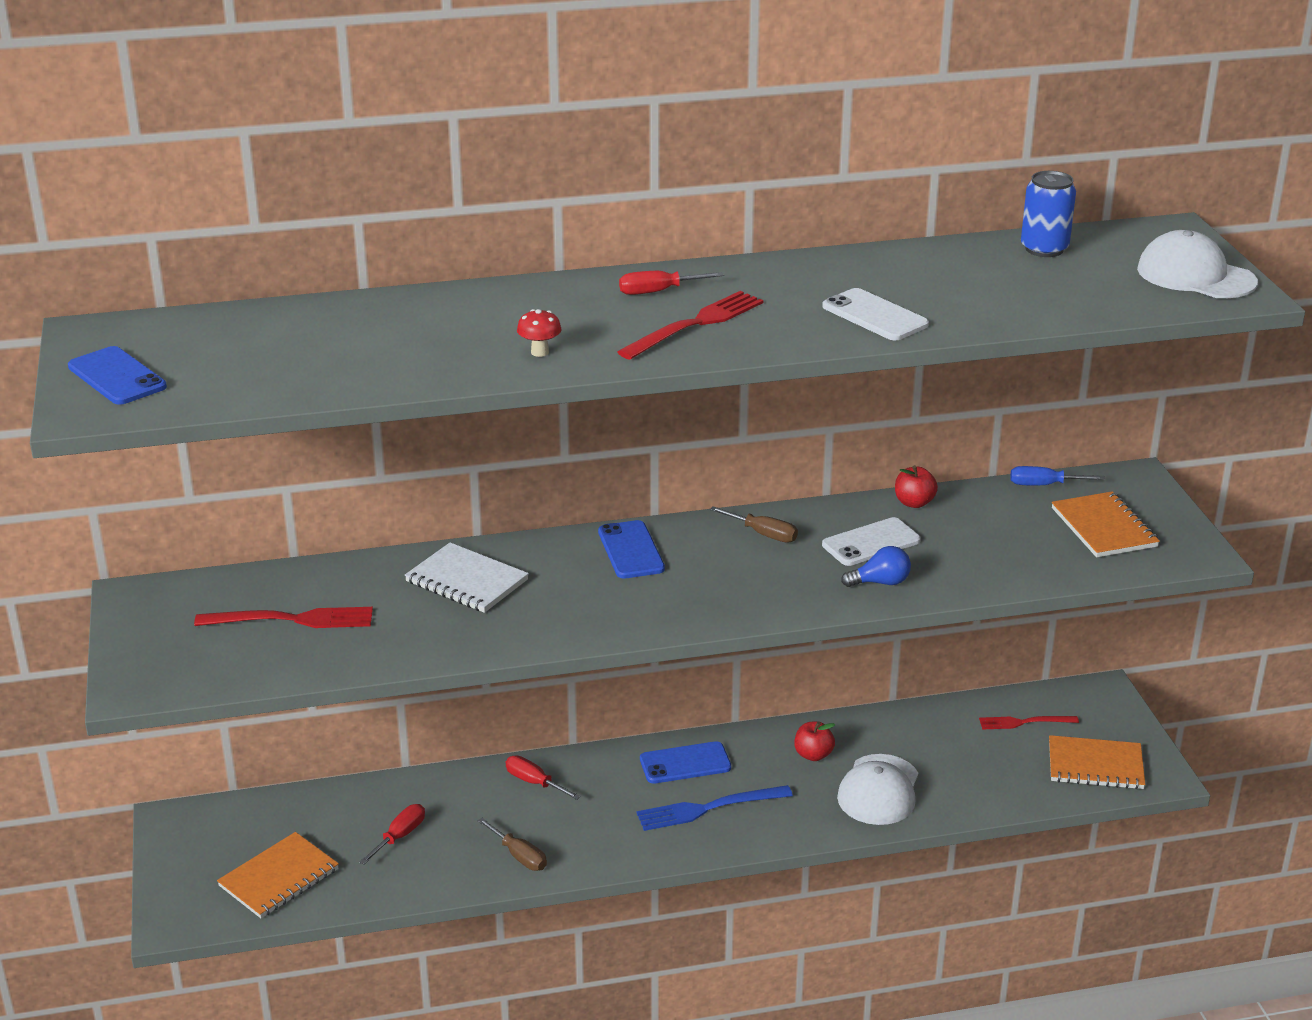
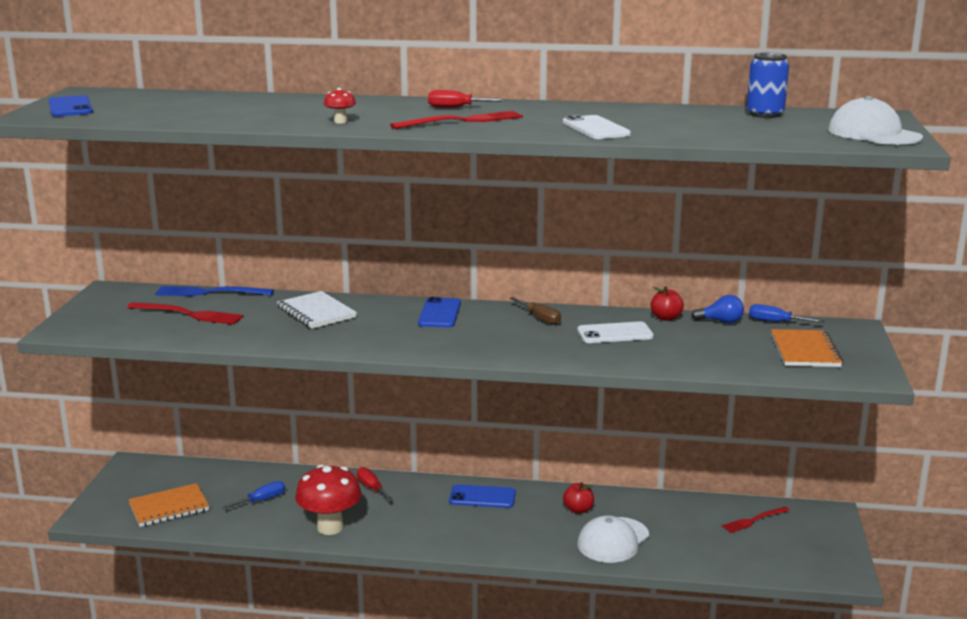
camera: 20 degrees right, 10 degrees down
(400, 836) = (262, 500): red screwdriver -> blue screwdriver
(519, 856) = (330, 527): brown screwdriver -> red mushroom
(707, 809) = (479, 526): blue fork -> blue fork (208, 292)
(880, 582) = (603, 355): blue light bulb -> blue light bulb (721, 321)
(1023, 722) = (753, 520): red fork -> red fork turned 45 degrees counterclockwise
(1095, 765) = (795, 558): orange notebook -> none

